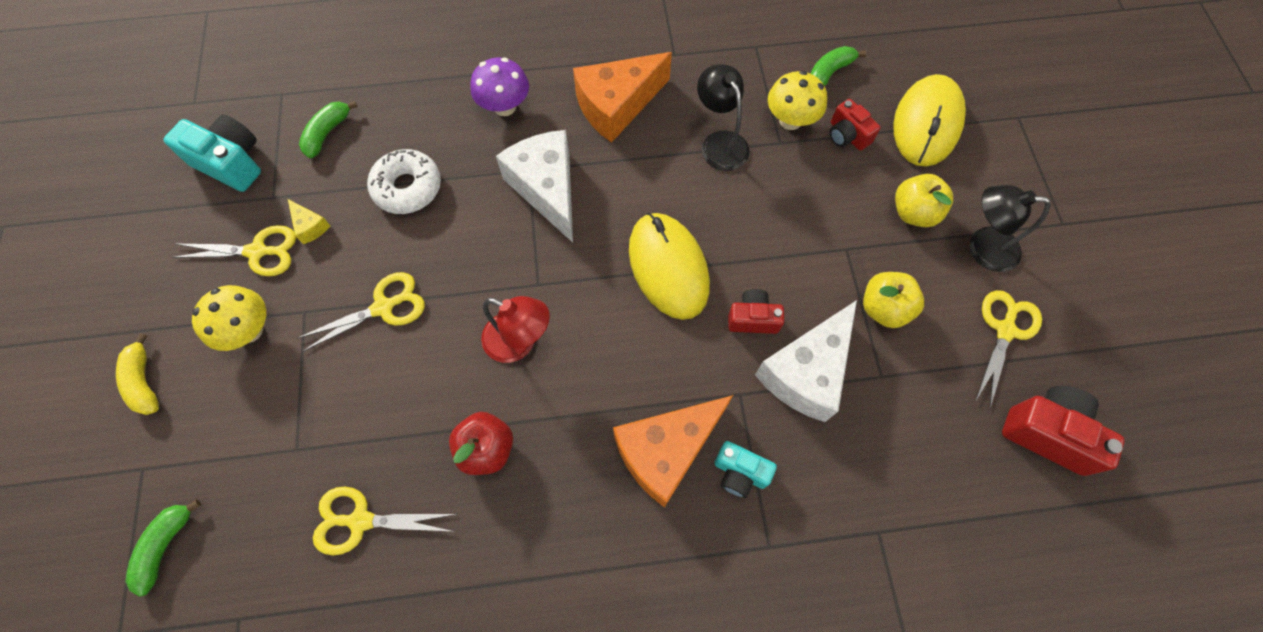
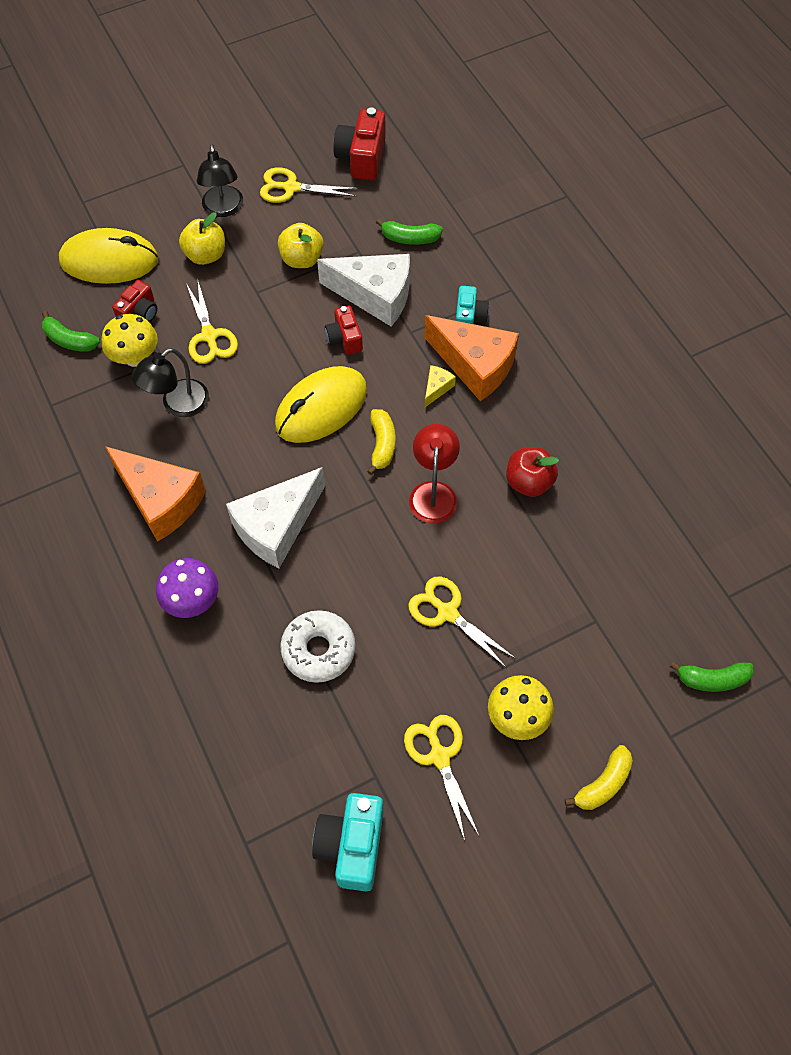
camera: 110 degrees left, 5 degrees down
(310, 226) = (394, 720): yellow cheese -> yellow cheese (437, 388)
(327, 133) = (281, 762): green banana -> green banana (410, 238)
(360, 521) = (622, 546): yellow scissors -> yellow scissors (209, 336)
(598, 311) = (382, 445): none -> yellow banana

